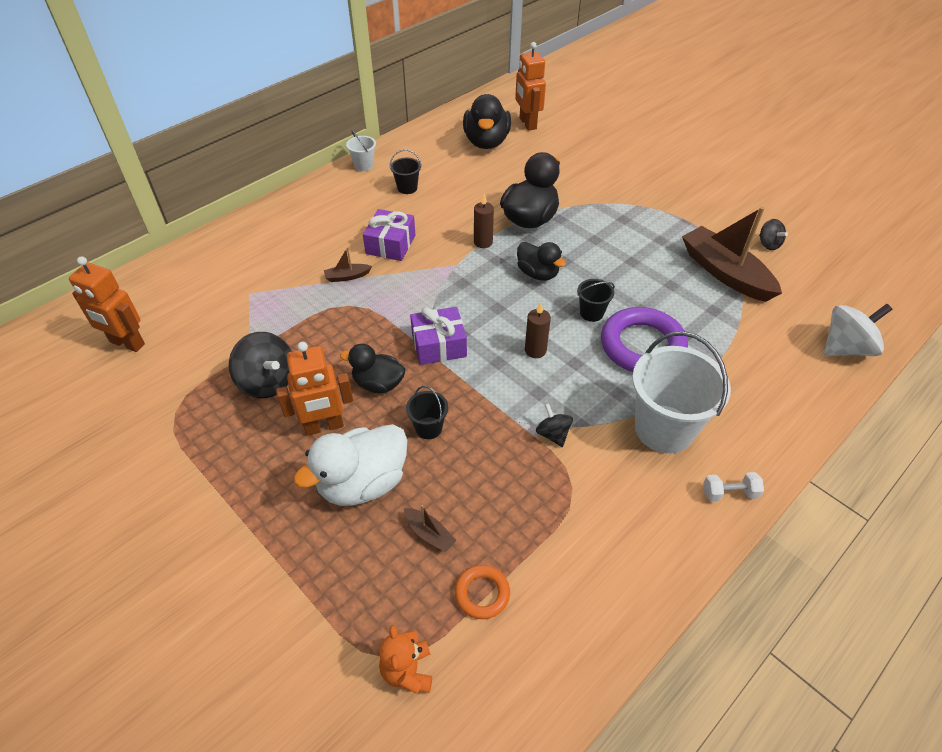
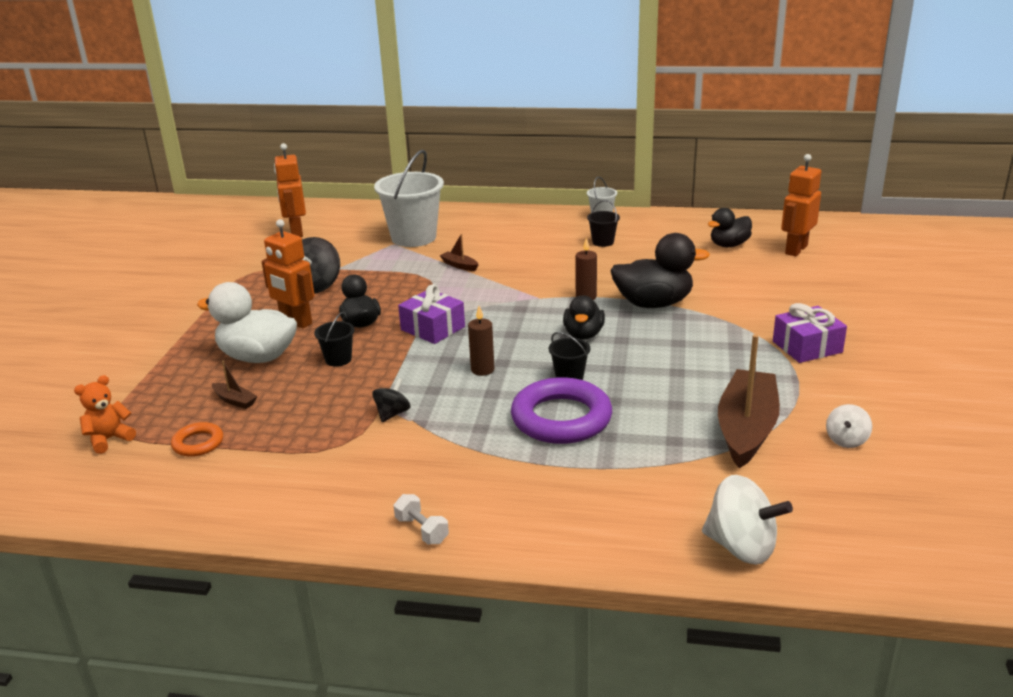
camera: 55 degrees right, 20 degrees down
(390, 244) = (521, 265): purple gift -> purple gift (807, 347)
(429, 534) = (235, 401): brown boat -> brown boat turned 60 degrees counterclockwise
(486, 142) = (729, 245): black duck -> black duck, size x0.63
(664, 428) = (464, 466): white bucket -> white bucket (413, 237)
(768, 244) = (846, 440): black spinning top -> white spinning top

